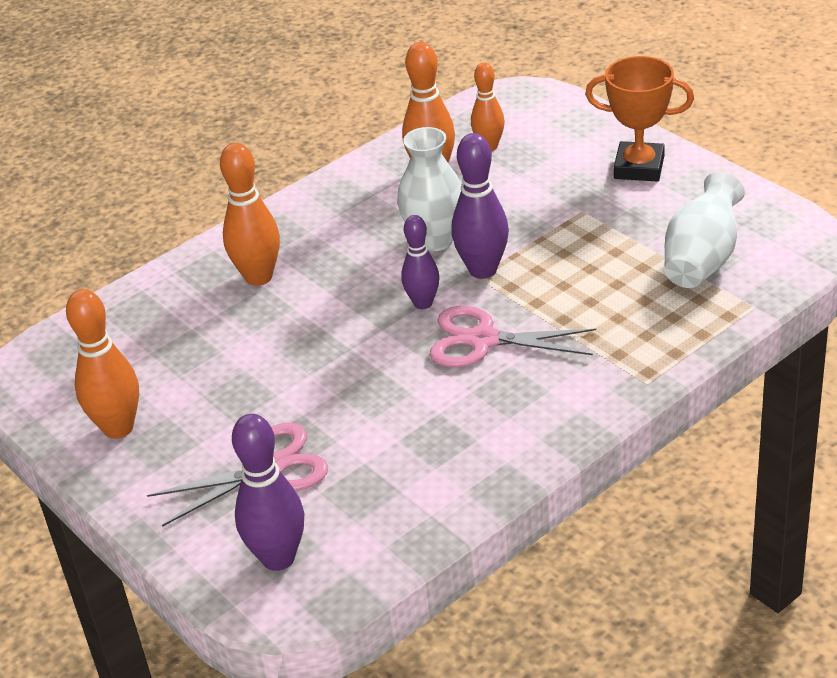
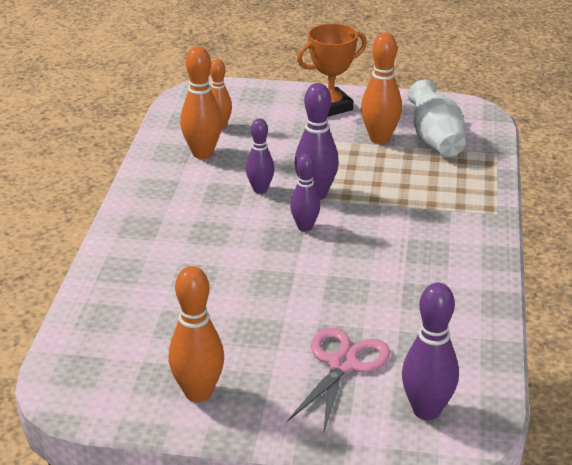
camera: 45 degrees left, 5 degrees down
(258, 277) = (167, 257): orange bowling pin -> orange bowling pin (379, 139)
(435, 240) = (260, 190): white vase -> purple bowling pin
(483, 340) = (372, 231): pink scissors -> none

